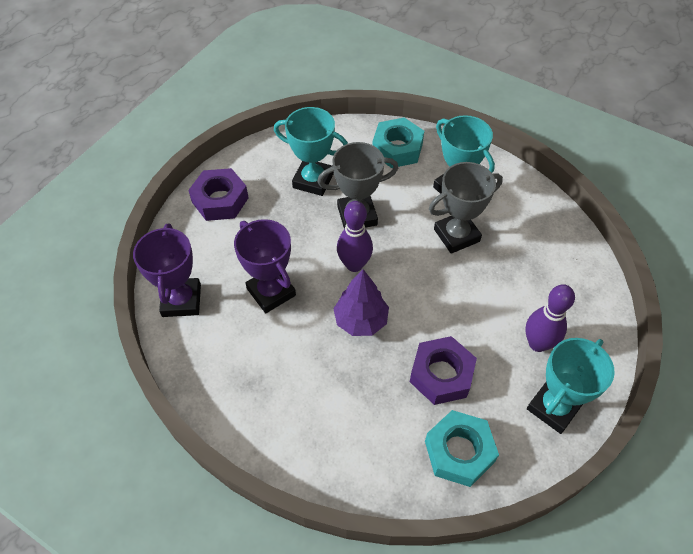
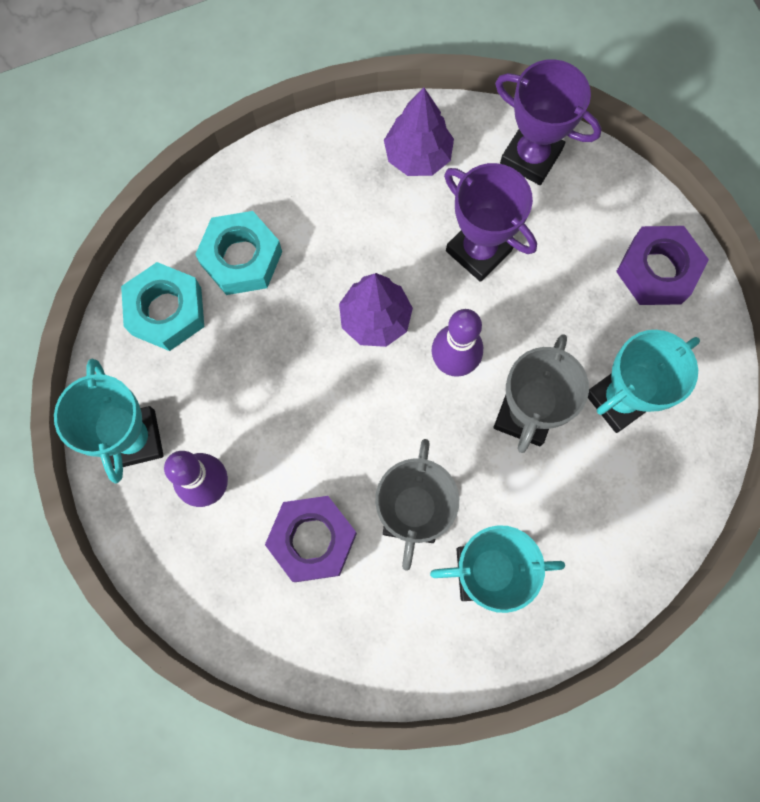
camera: 125 degrees right, 20 degrees up
(224, 367) = (417, 156): none -> purple tree
(271, 292) = (478, 250): purple trophy -> purple trophy turned 45 degrees clockwise
(397, 149) = (607, 549): turquoise nut -> turquoise nut (241, 258)
(441, 374) = (253, 355): purple nut -> purple nut (312, 540)

